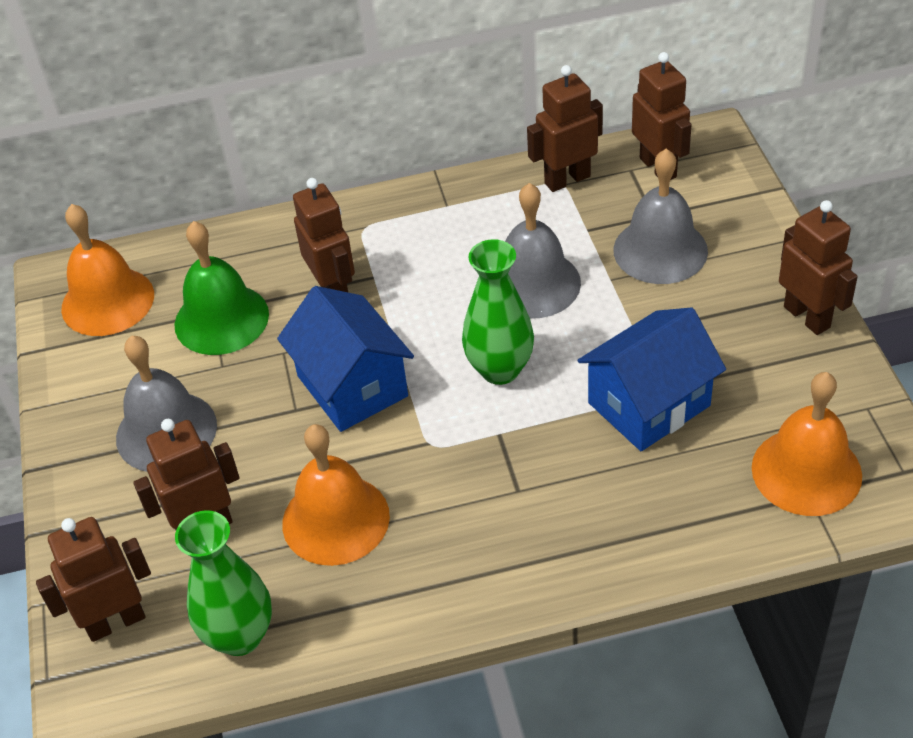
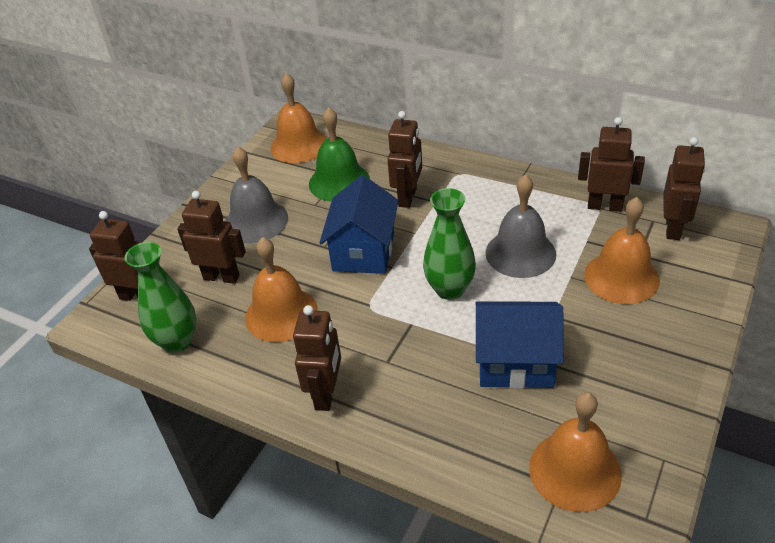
camera: 40 degrees right, 5 degrees down
(660, 250) = (621, 277): grey bell -> orange bell
(807, 317) = (681, 374): brown robot -> brown robot (326, 394)

